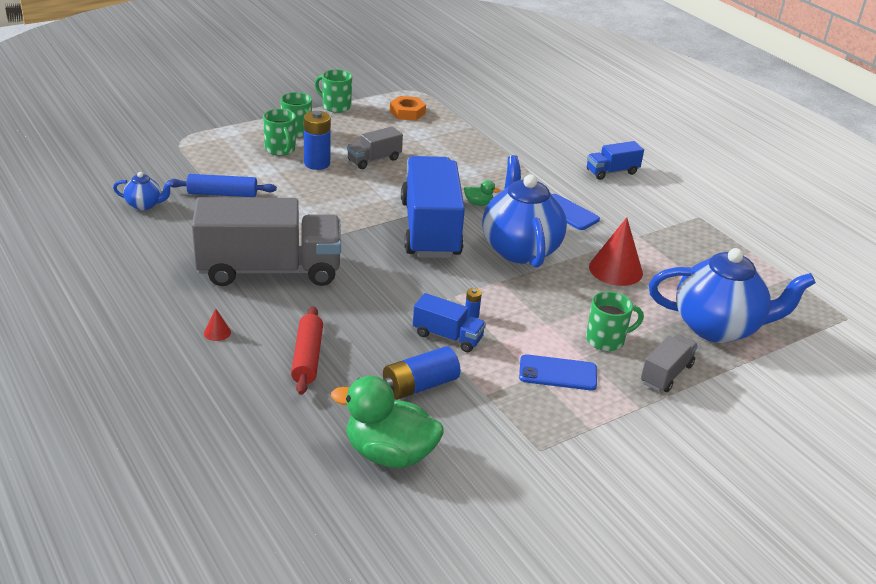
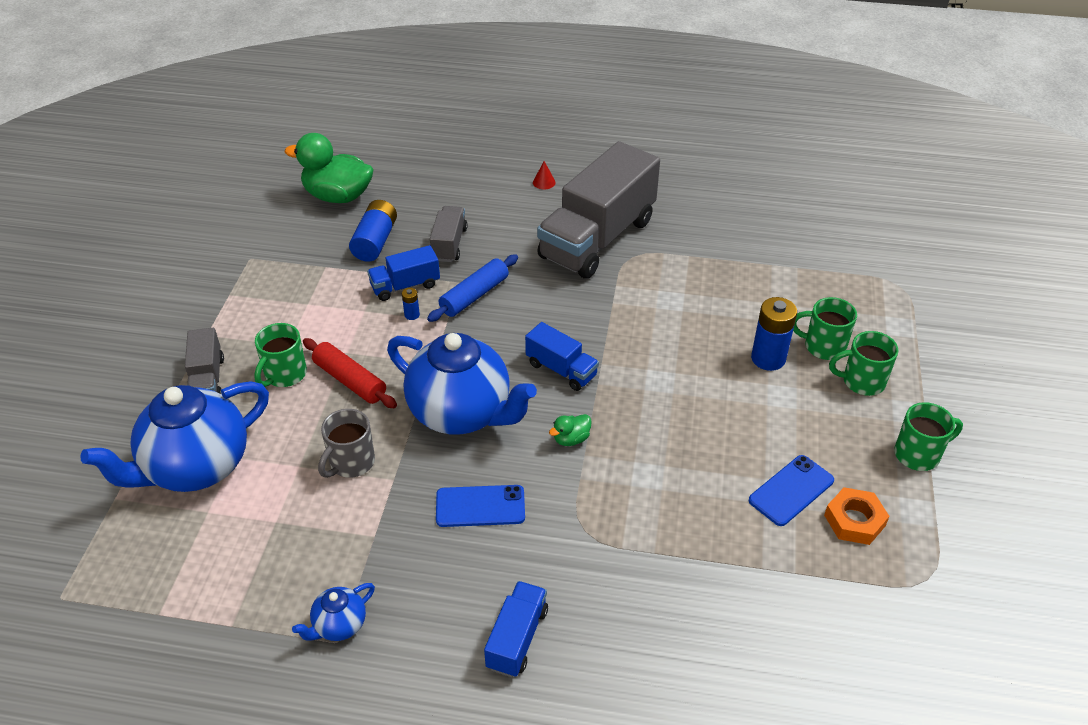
camera: 135 degrees right, 10 degrees up
(144, 205) = (771, 215): blue teapot -> blue teapot (339, 625)
(222, 194) = (754, 266): blue rolling pin -> blue rolling pin (474, 295)
(307, 357) = (468, 207): red rolling pin -> red rolling pin (350, 380)
(374, 160) = (742, 410): grey truck -> grey truck (449, 244)
(389, 454) = (338, 196): green duck -> green duck turned 135 degrees counterclockwise
(430, 229) = (561, 369): blue truck -> blue truck, size x0.46
(558, 373) = (293, 317): blue phone -> blue phone (791, 490)
(615, 270) = (351, 463): red cone -> grey mug

